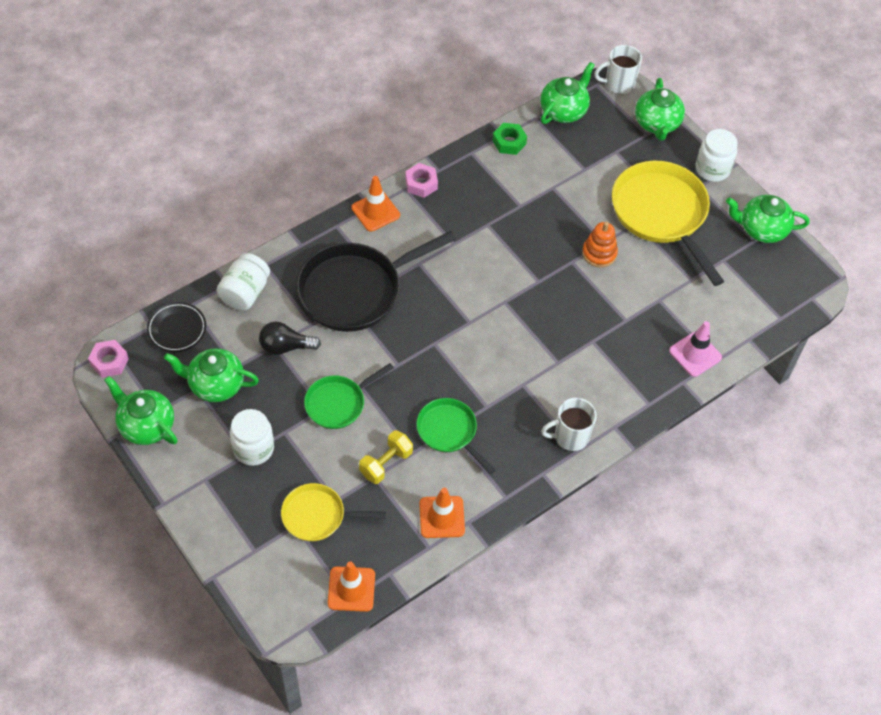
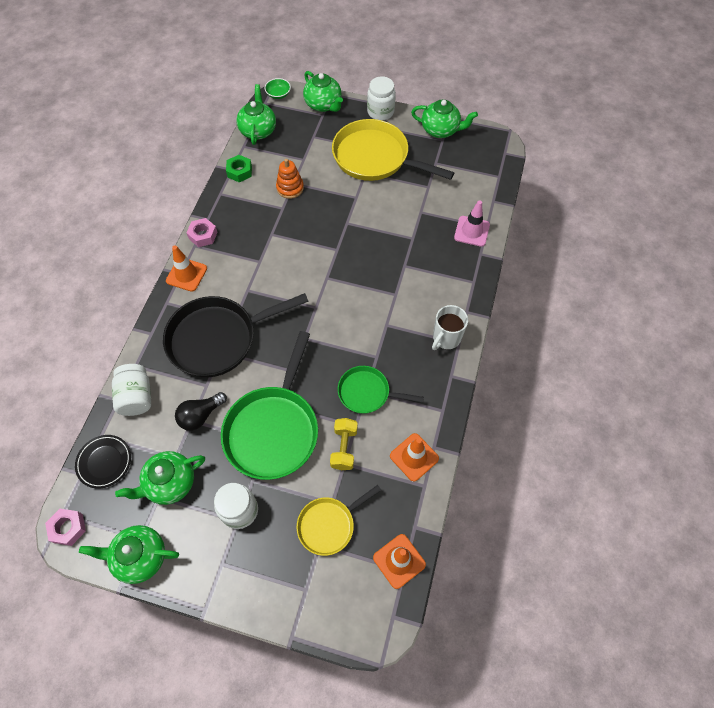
camera: 35 degrees left, 5 degrees up
(338, 403) = (274, 429): green pan -> green pan, size x1.80
(356, 290) = (218, 338): black pan -> black pan turned 45 degrees clockwise
(599, 253) = (359, 206): orange stacking toy -> orange stacking toy (290, 188)
(618, 84) = (278, 94): white mug -> green bowl
(761, 229) = (440, 130): green teapot -> green teapot turned 135 degrees counterclockwise

